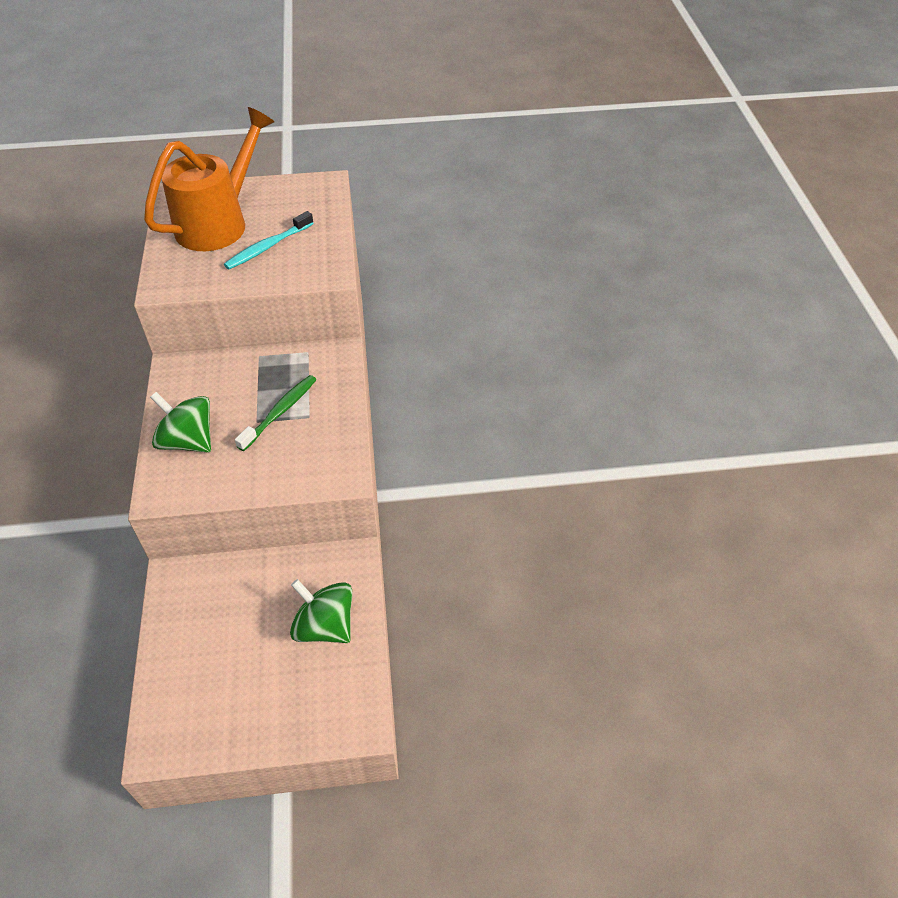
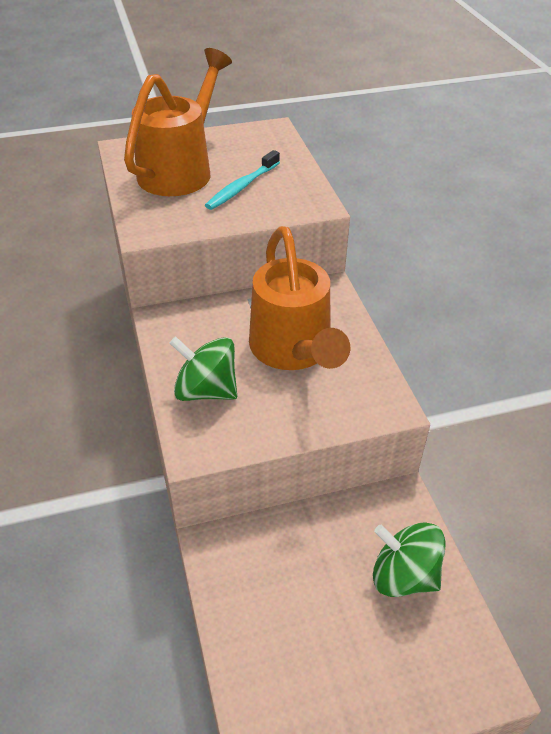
camera: 10 degrees left, 5 degrees down
(279, 412) = (294, 351): green toothbrush -> orange watering can

